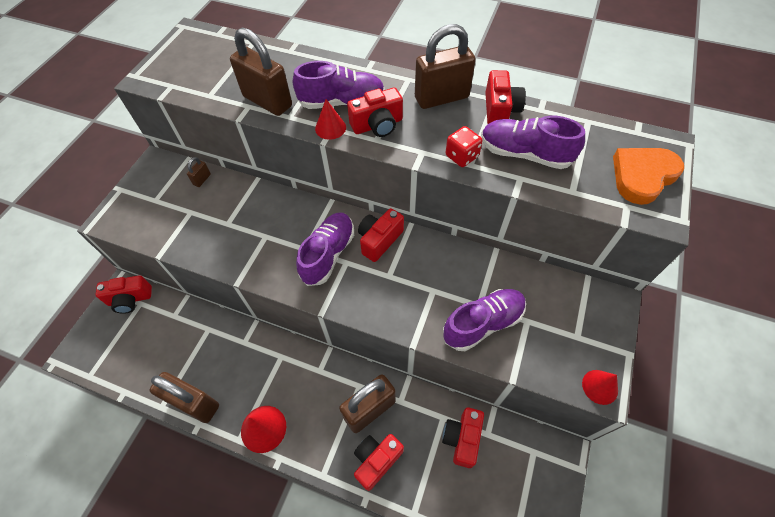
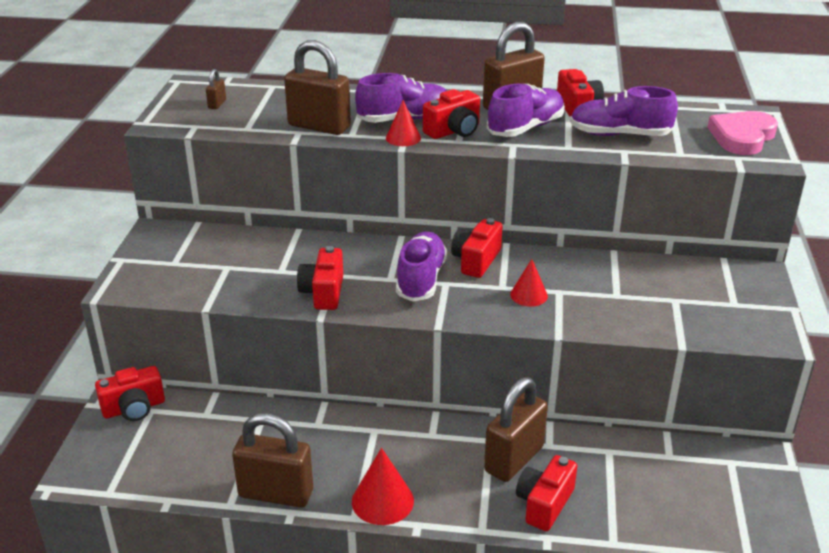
camera: 15 degrees left, 25 degrees down
(202, 179) = (227, 238): brown padlock -> brown padlock (217, 104)
(461, 156) = (556, 143): red dice -> none
(462, 438) = (641, 465): red camera -> red camera (323, 292)
(482, 323) = (627, 308): purple shoe -> purple shoe (525, 128)
(600, 387) = (775, 336): red cone -> red cone (528, 295)
(642, 176) = (742, 137): orange heart -> pink heart

